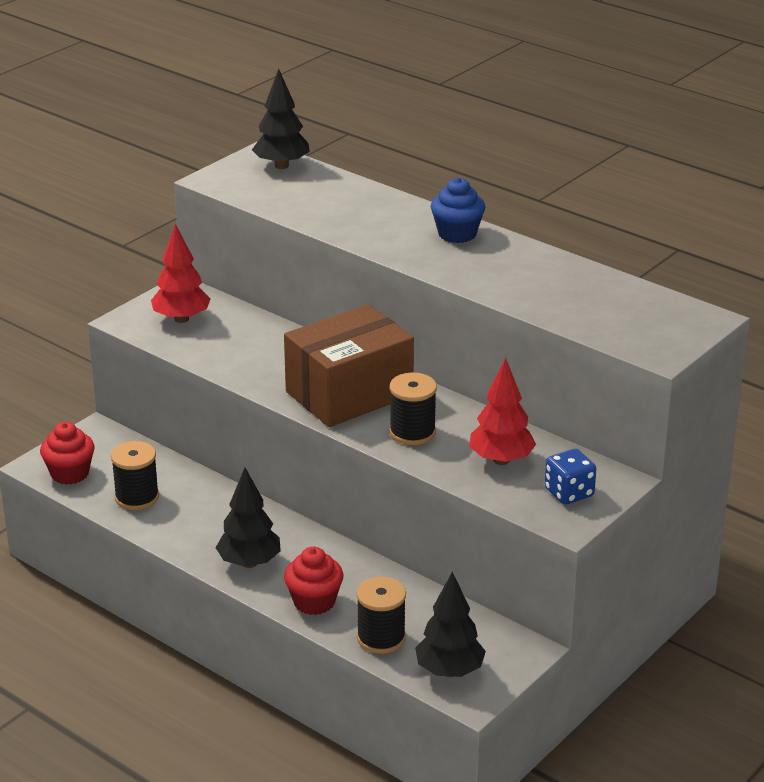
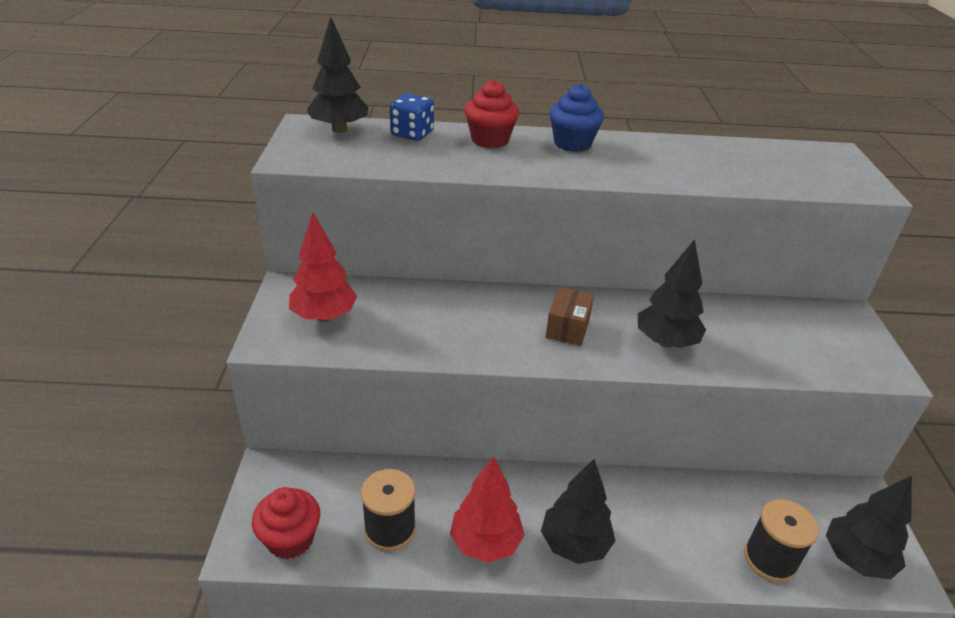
camera: 40 degrees left, 5 degrees up
(314, 602) = (676, 554): red cupcake -> red cupcake (490, 140)
(349, 394) = (568, 328): brown box -> brown box, size x0.43
(412, 432) = (665, 342): black spool -> black tree
(501, 460) = (760, 335): red tree -> red tree (485, 542)
(569, 493) = (843, 342): blue dice -> blue dice (412, 134)

